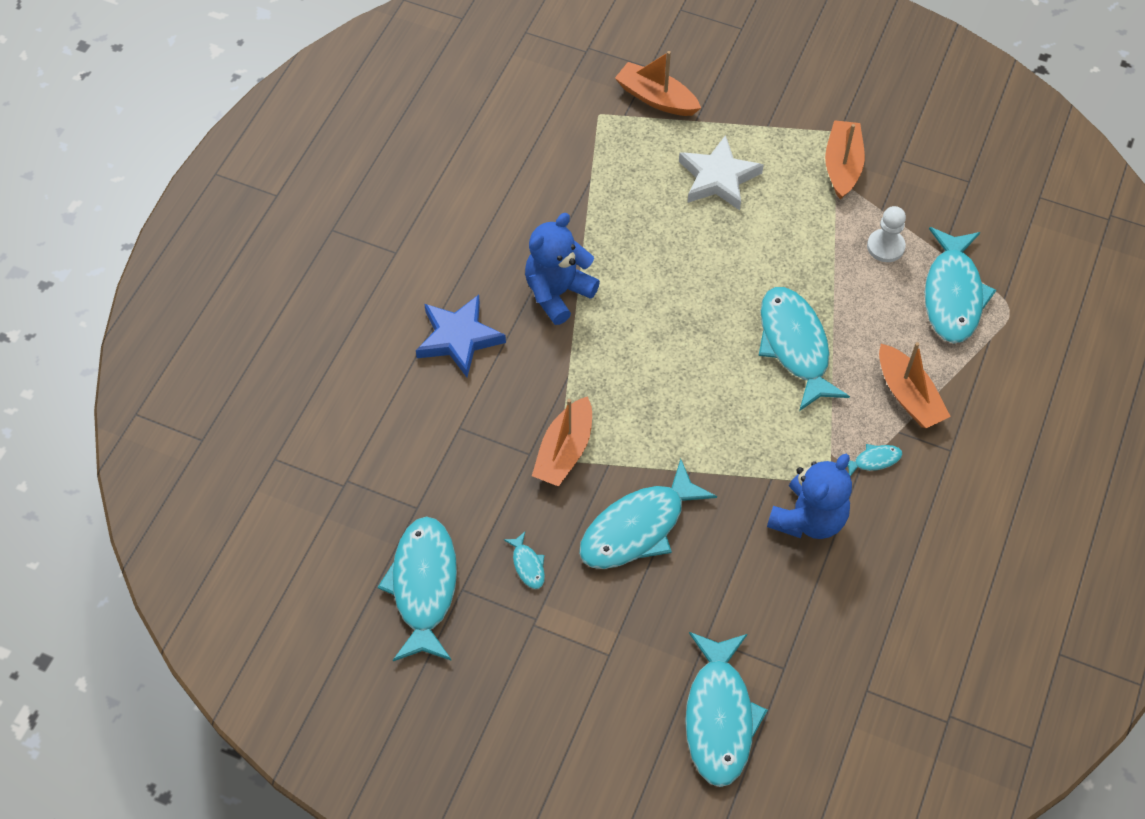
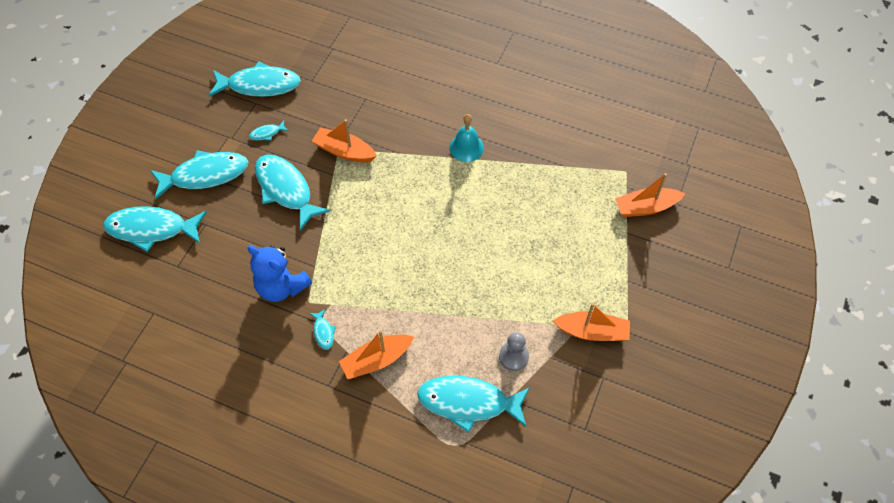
camera: 90 degrees right, 0 degrees up
(458, 338) = (431, 96): blue star -> none
(558, 293) = (466, 147): blue teddy bear -> turquoise bell
(656, 98) = (646, 207): orange boat -> orange boat turned 135 degrees counterclockwise
(718, 178) = (573, 245): white star -> none
(795, 346) = (422, 287): turquoise fish -> turquoise fish (205, 175)
(885, 247) = (513, 357): white pawn -> grey pawn

